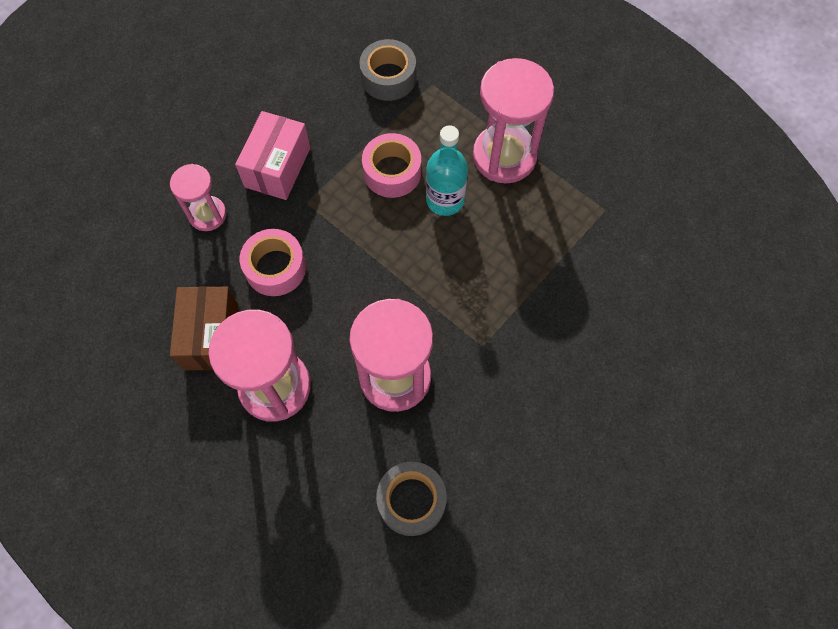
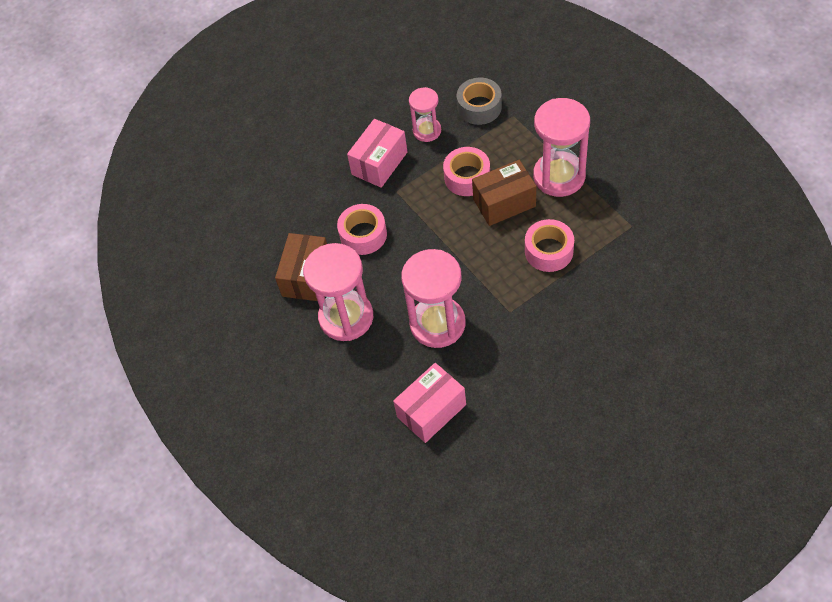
camera: 20 degrees right, 10 degrees down
(207, 214) = (320, 191): pink hourglass -> pink hourglass (427, 131)
(411, 500) = (431, 411): grey tape -> pink box
(445, 200) = (504, 203): turquoise bottle -> brown box
(513, 257) = (549, 251): none -> pink tape

